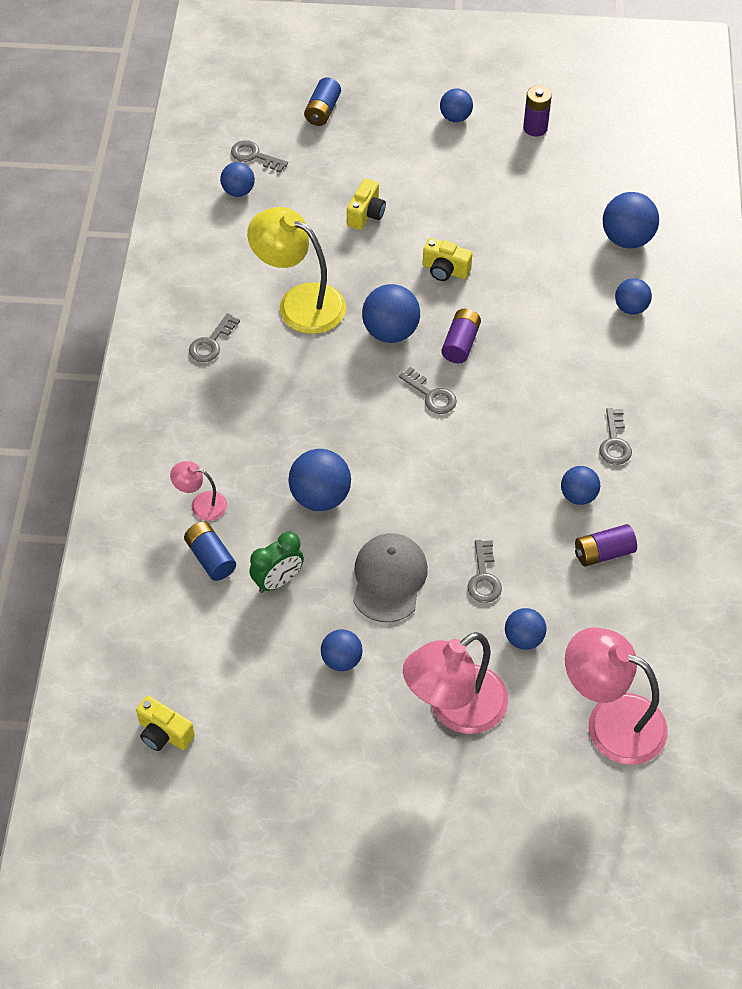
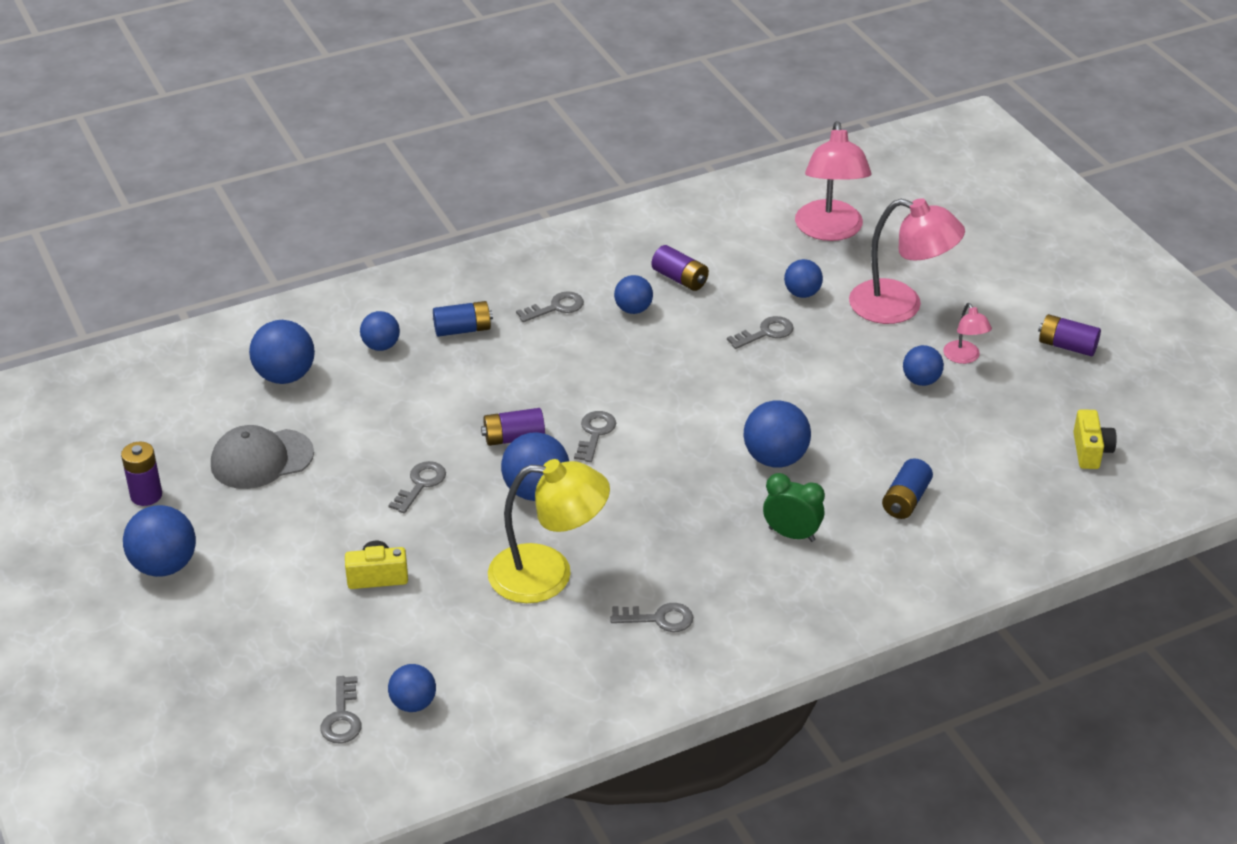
camera: 120 degrees left, 15 degrees down
(201, 504) = (857, 533): pink lamp -> pink lamp (964, 357)
(278, 581) = (886, 448): green clock -> green clock (791, 534)
(300, 302) = (548, 574): yellow lamp -> yellow lamp turned 90 degrees counterclockwise
(307, 816) = (1067, 346): none -> purple battery
(322, 111) = (219, 689): blue battery -> blue battery (463, 329)
(389, 579) = (819, 384): grey cap -> grey cap (261, 459)
(445, 270) = (420, 484): yellow camera -> grey key
(455, 117) = (164, 565): blue ball -> blue ball, size x1.59

